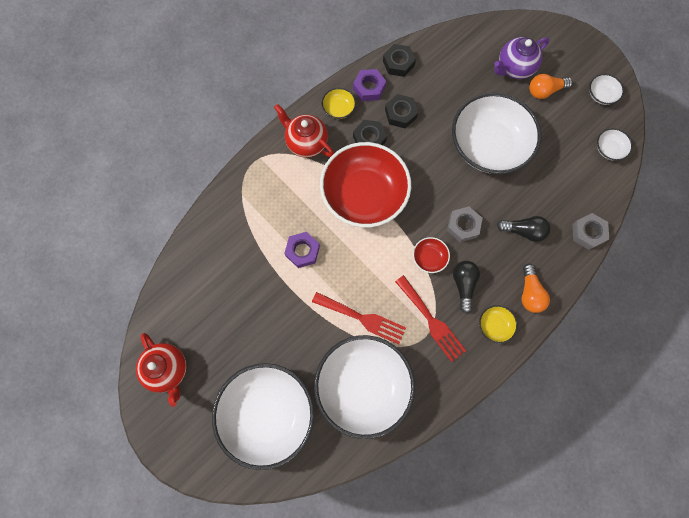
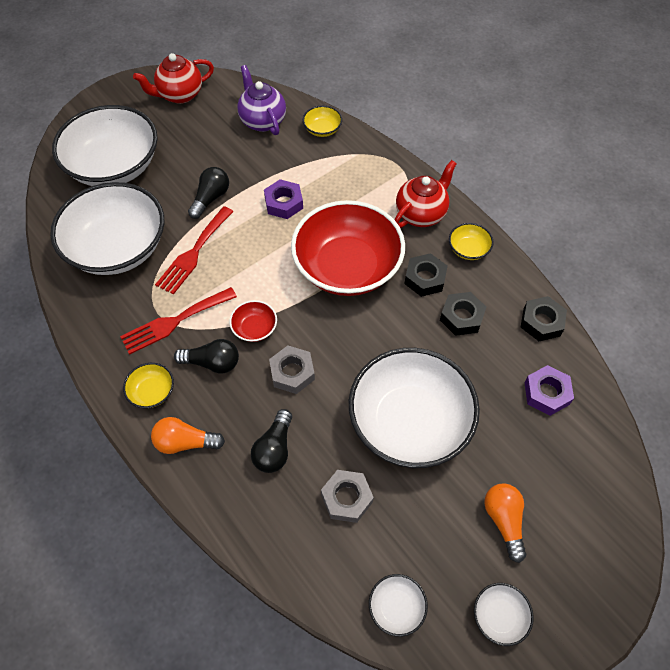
camera: 95 degrees right, 15 degrees down
(213, 227) = (322, 129): none -> yellow bowl
(301, 314) = (211, 198): none -> black light bulb
(369, 88) = (500, 284): purple nut -> purple nut (546, 393)
(514, 68) = (543, 479): purple teapot -> purple teapot (262, 121)
(588, 233) = (258, 541): grey nut -> grey nut (346, 498)

